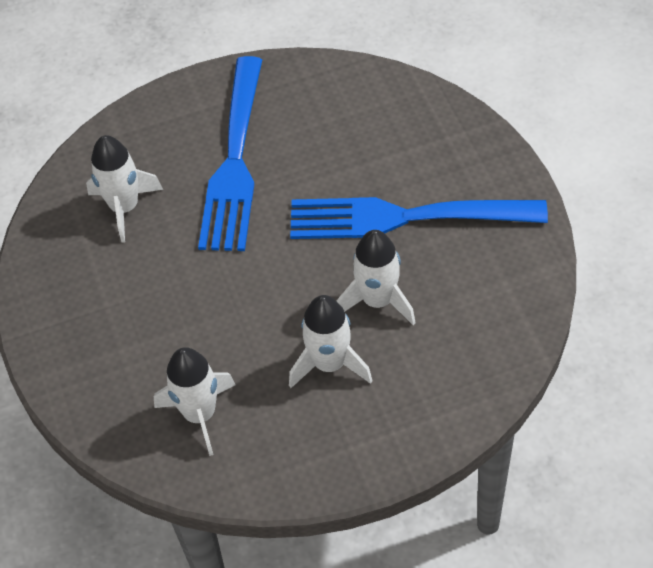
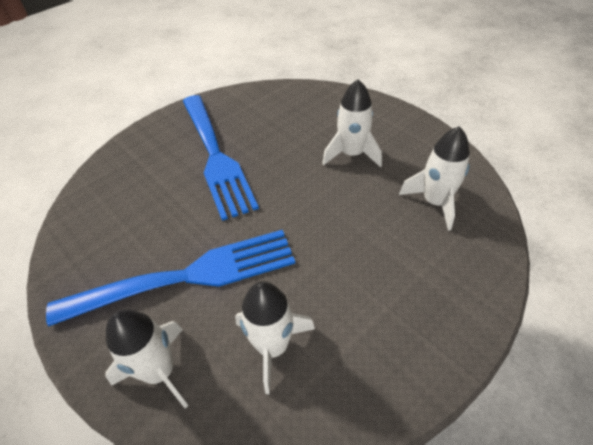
camera: 115 degrees left, 5 degrees down
(378, 301) = (291, 148): white rocket -> white rocket (160, 371)

